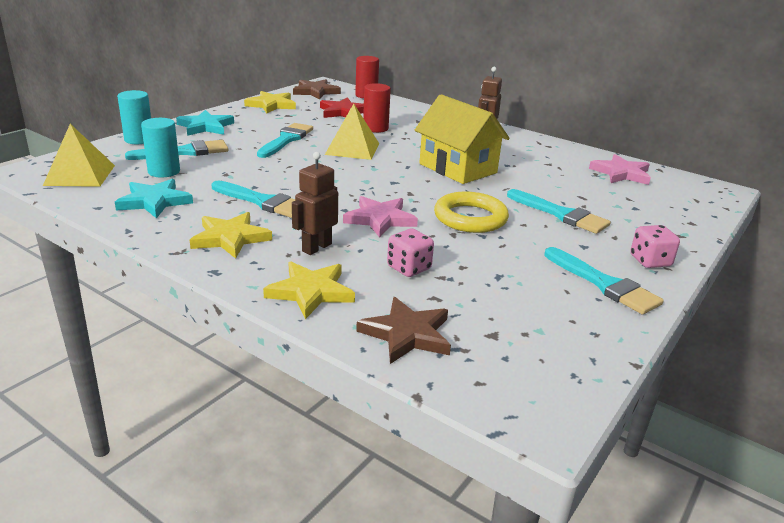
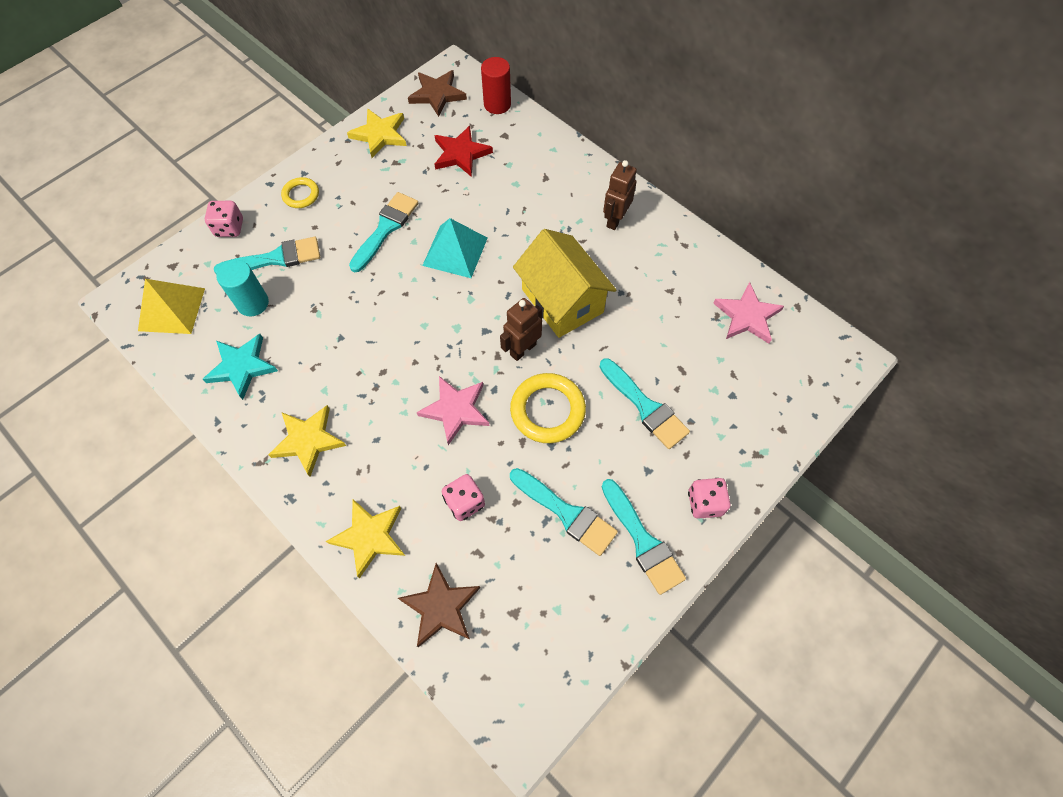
camera: 10 degrees right, 35 degrees up
(139, 139) = (229, 228): turquoise cylinder -> pink dice
(205, 127) = (301, 195): turquoise star -> yellow ring
(262, 202) = (345, 370): turquoise brush -> turquoise brush (566, 513)
(316, 247) = (385, 461): brown robot -> brown robot (522, 349)
(352, 149) = (455, 251): yellow pyramid -> turquoise pyramid
(375, 128) = (491, 198): red cylinder -> none

